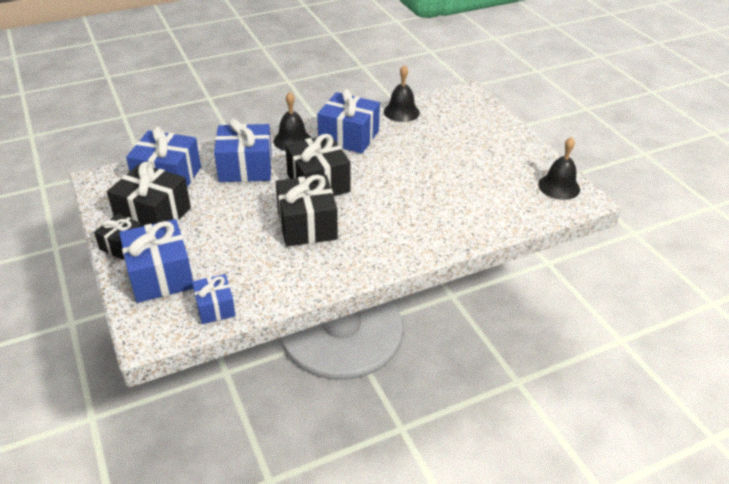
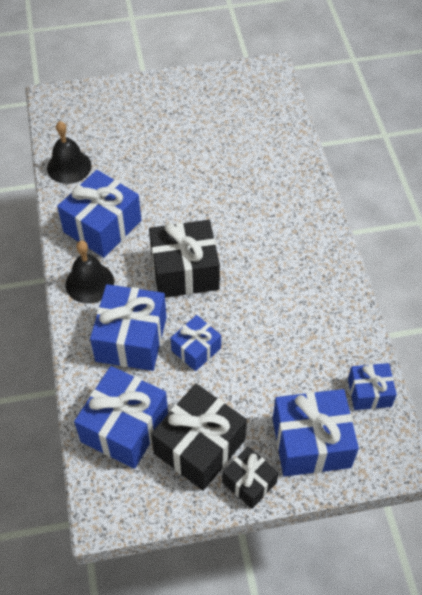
camera: 75 degrees left, 15 degrees up
(242, 200) = (196, 349): none -> blue gift
(307, 225) = (257, 293): black gift -> none
(559, 186) = (248, 81): black bell -> none

